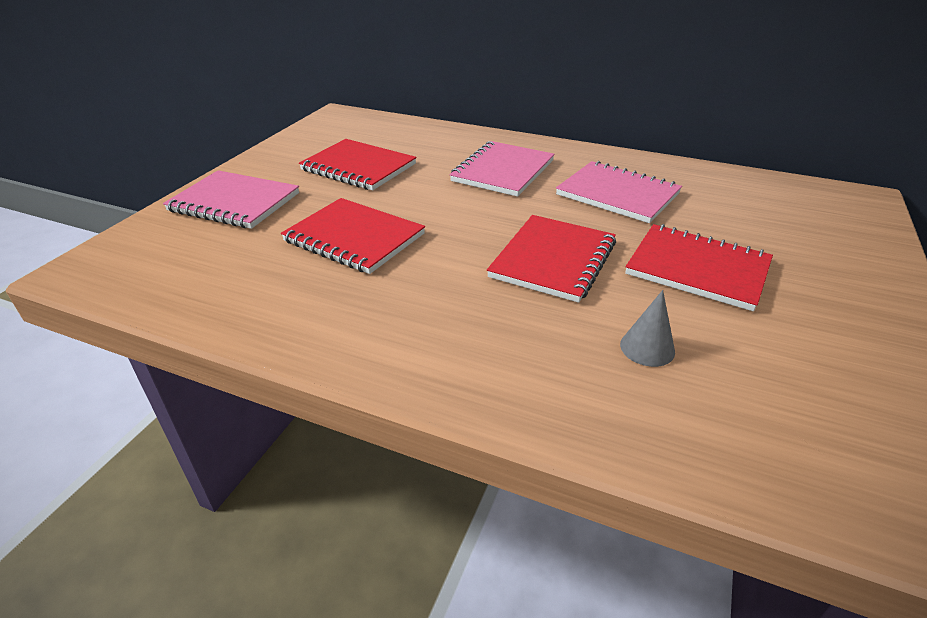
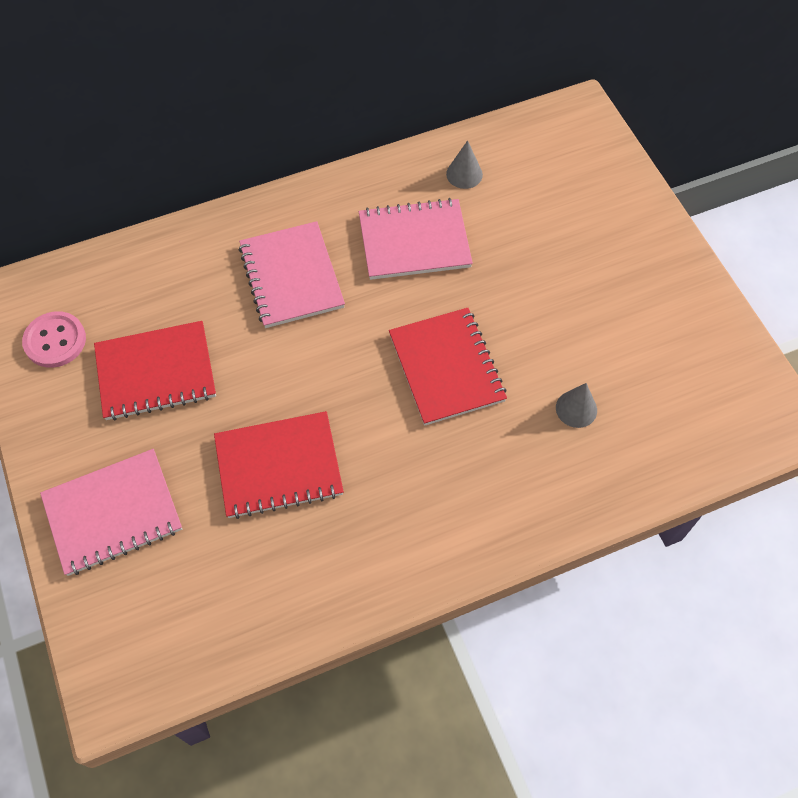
camera: 45 degrees left, 25 degrees up
(332, 135) = (55, 341): none -> pink button
(697, 269) = (542, 299): red notebook -> none
(705, 184) = (464, 174): none -> grey cone

